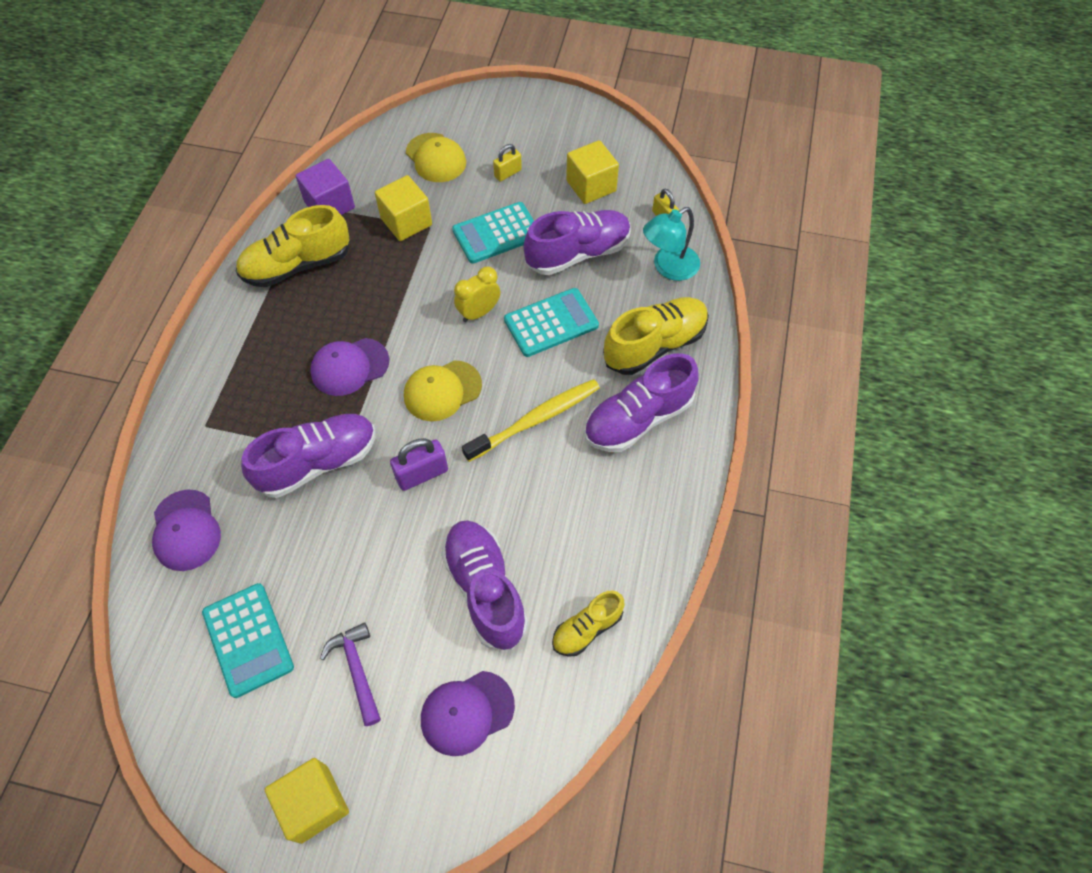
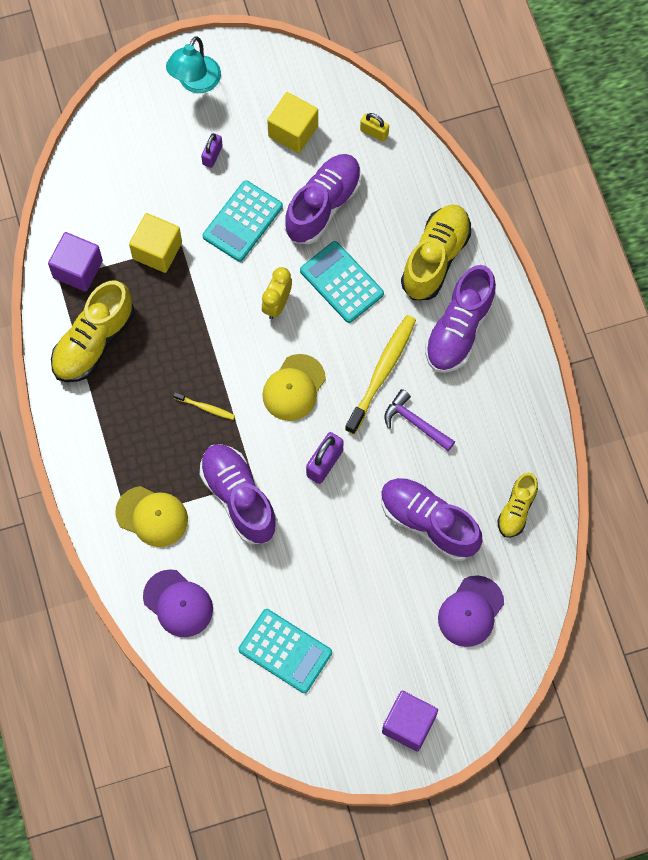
camera: 30 degrees left, 10 degrees up
(314, 804) = (408, 724): yellow cube -> purple cube
(318, 462) = (239, 498): purple shoe -> purple shoe turned 60 degrees counterclockwise
(349, 367) = (205, 408): purple cap -> yellow toothbrush
(357, 669) = (376, 627): purple hammer -> purple hammer (415, 422)
(436, 158) = (138, 172): yellow cap -> yellow cap (152, 516)
(508, 173) = (212, 155): yellow padlock -> purple padlock
(551, 323) = (341, 282): turquoise calculator -> turquoise calculator turned 75 degrees counterclockwise
(668, 268) = (405, 180): turquoise lamp -> turquoise lamp (195, 82)

